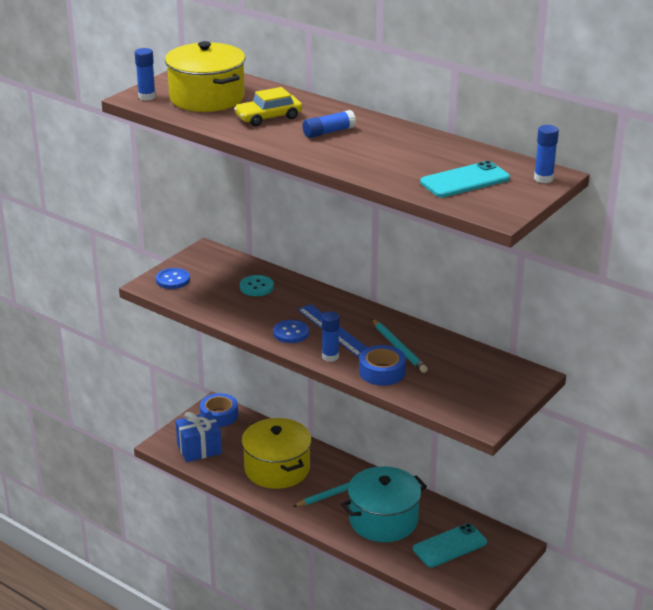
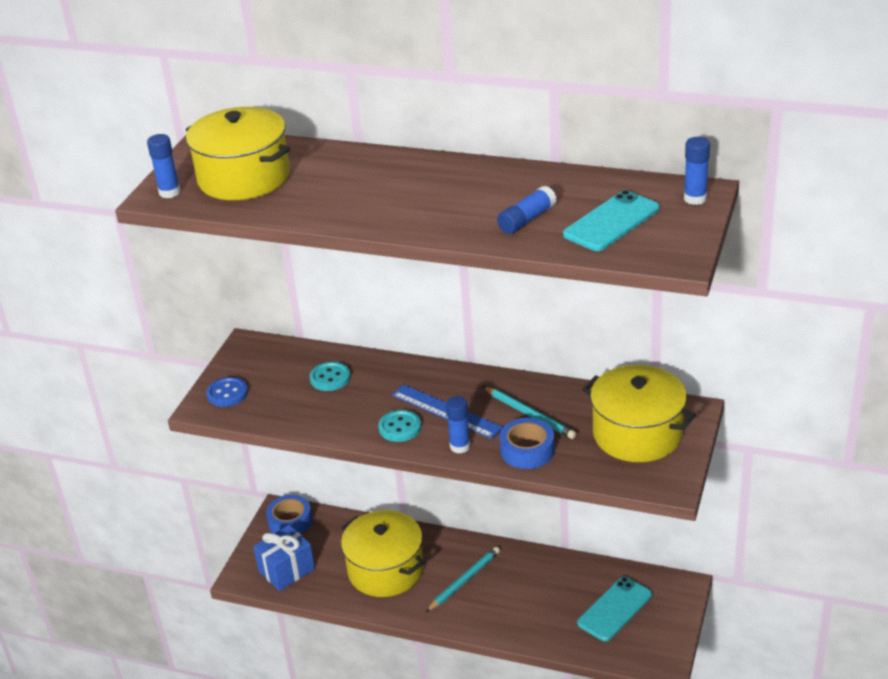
camera: 15 degrees left, 5 degrees up
(268, 117) = (334, 188): yellow car -> none
(291, 333) = (400, 427): blue button -> turquoise button
(328, 132) = (417, 192): blue glue stick -> blue glue stick (527, 219)
(383, 520) = (530, 599): turquoise pot -> none
(478, 381) = (637, 434): none -> yellow pot

